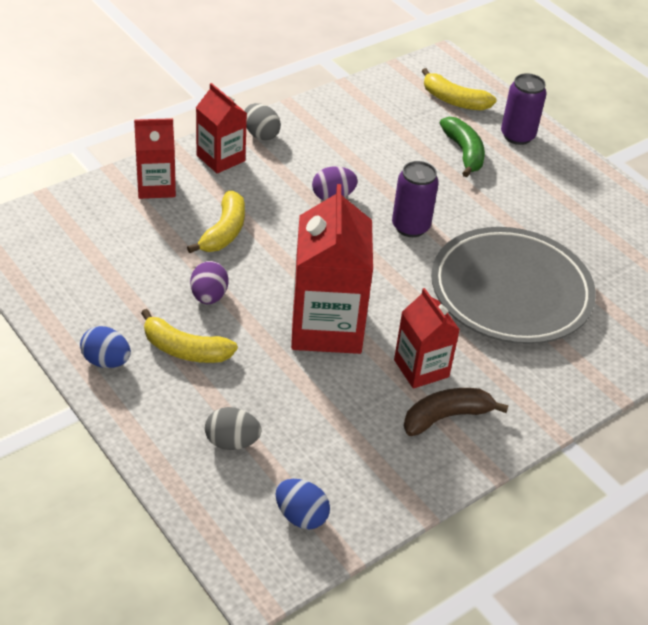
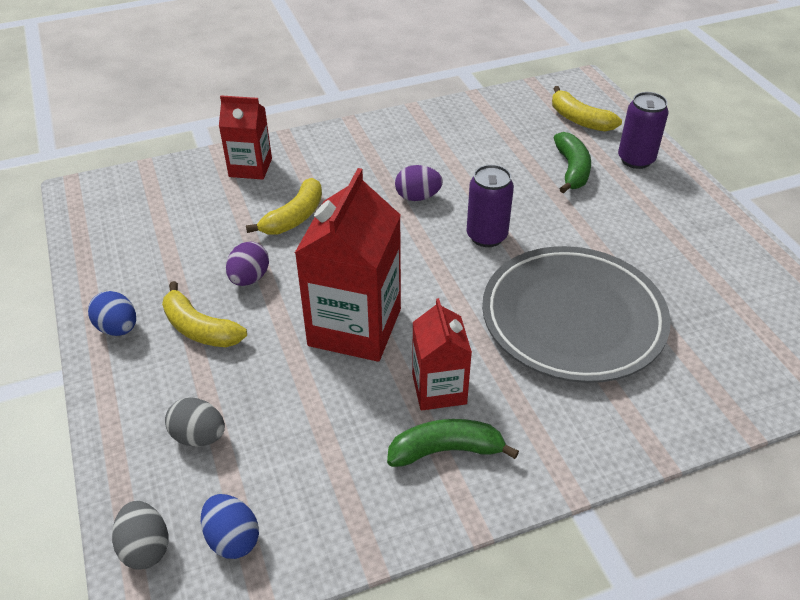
camera: 20 degrees right, 0 degrees up
(220, 158) = (323, 149): red carton -> none
(261, 134) = (372, 132): grey egg -> grey egg (145, 547)
(446, 417) = (445, 450): brown banana -> green banana

